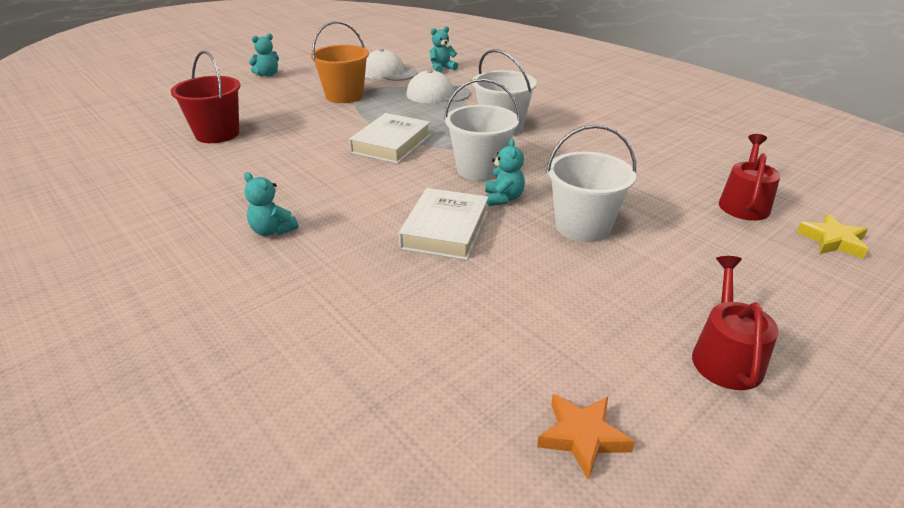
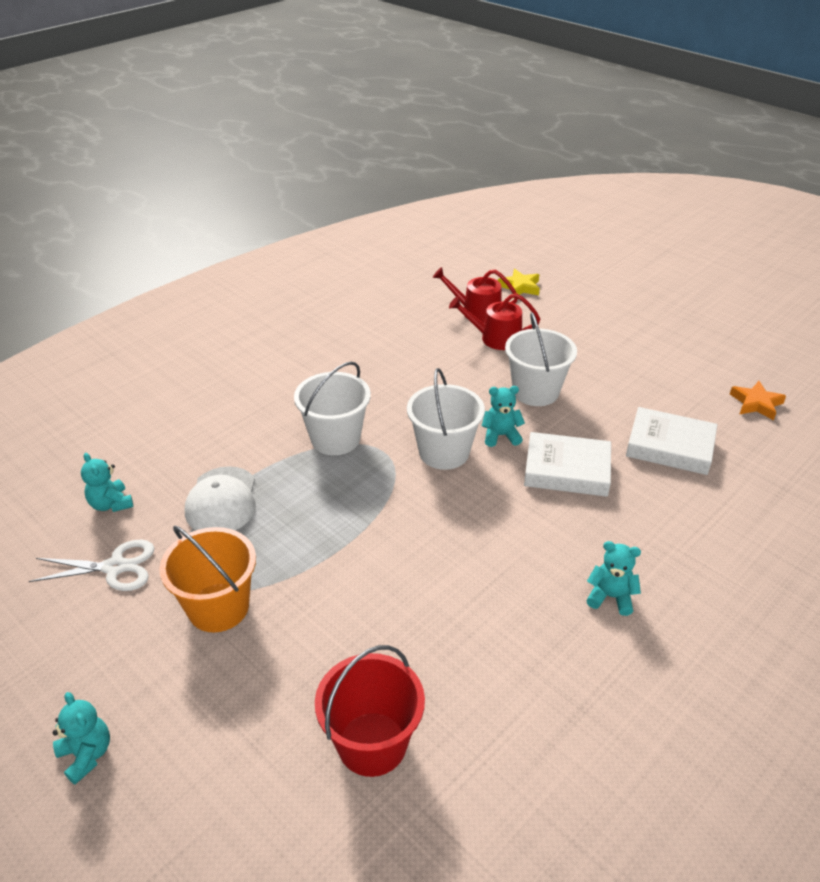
camera: 95 degrees left, 5 degrees up
(272, 231) = (610, 597): turquoise teddy bear -> turquoise teddy bear turned 105 degrees counterclockwise
(388, 72) = (115, 567): white cap -> white scissors
(391, 144) = (389, 529): white book -> white book (670, 446)
(725, 356) = (662, 347): red watering can -> red watering can (495, 338)

